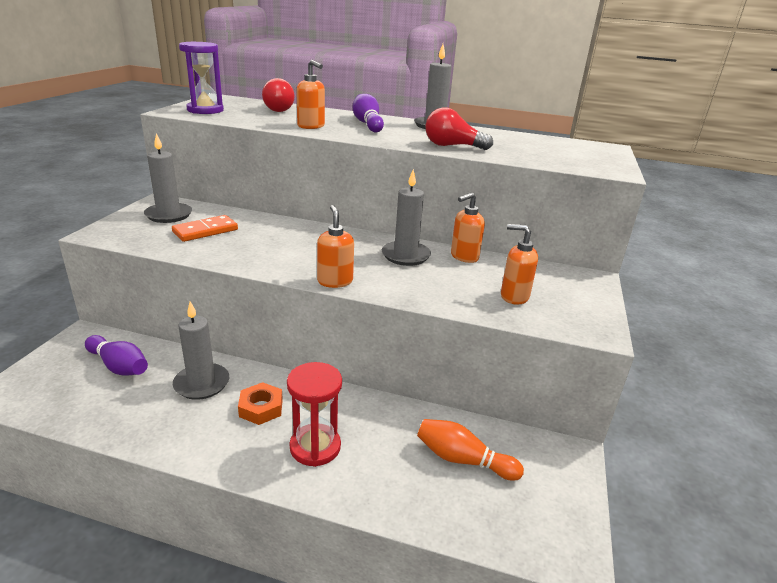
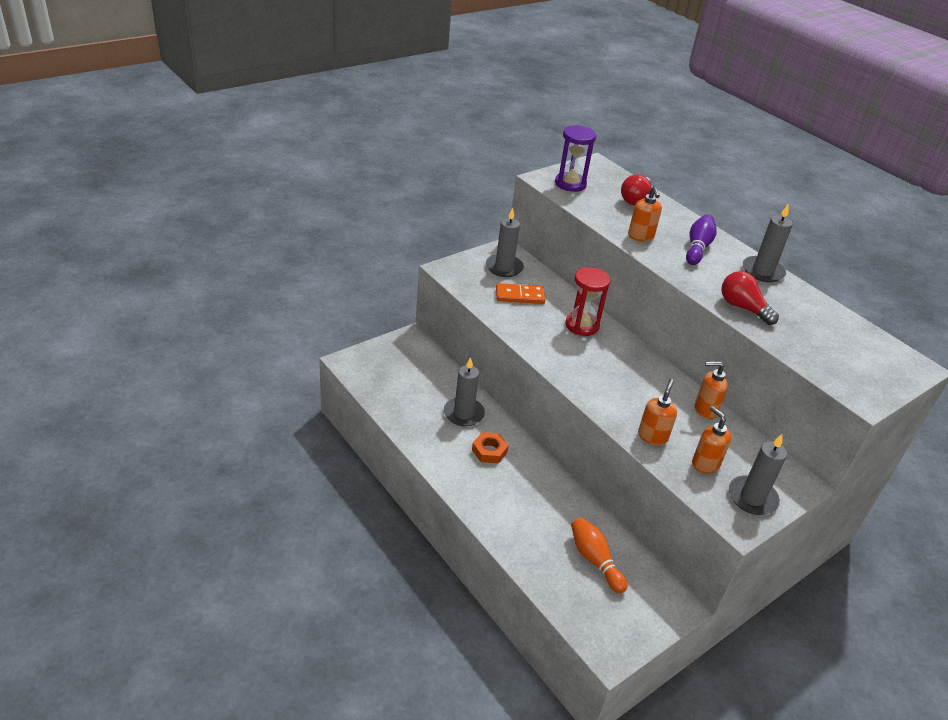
camera: 35 degrees right, 10 degrees up
(119, 366) = (421, 374): purple bowling pin -> none
(315, 447) = (504, 496): red hourglass -> red hourglass (582, 325)
(335, 281) = (577, 385): orange soap dispenser -> orange soap dispenser (652, 436)
(405, 255) = (655, 386): grey candle -> grey candle (752, 497)

